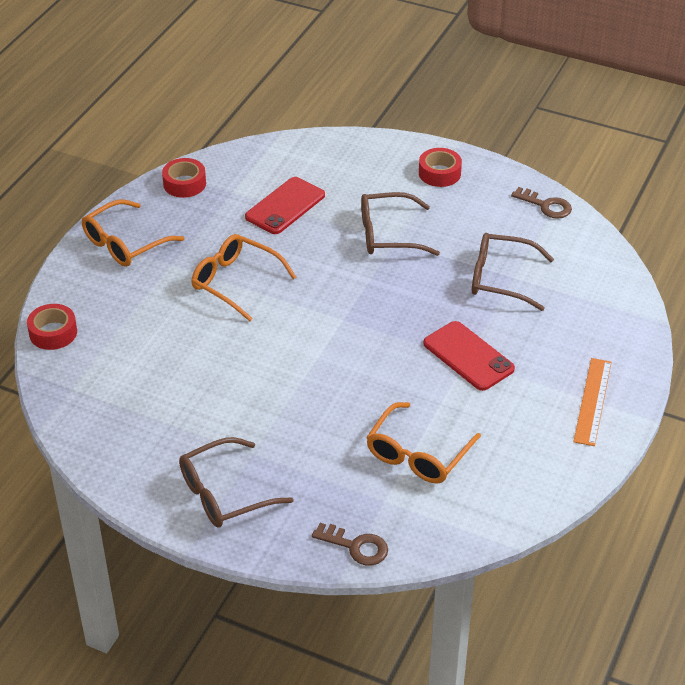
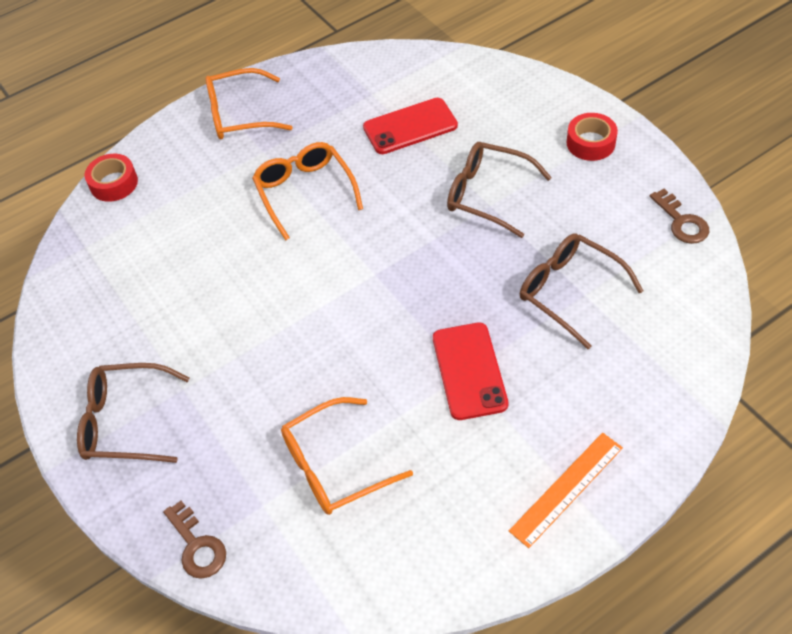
camera: 35 degrees right, 10 degrees up
(184, 184) = (336, 71): red tape -> none

